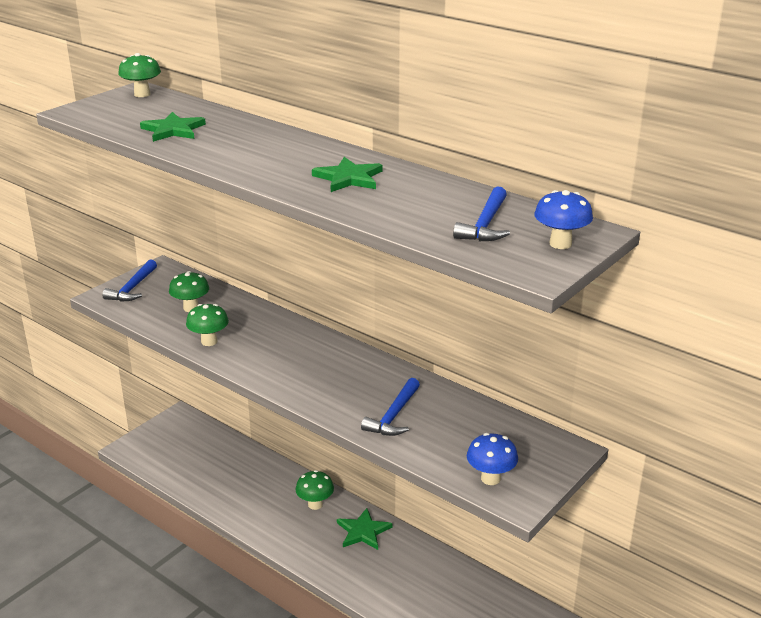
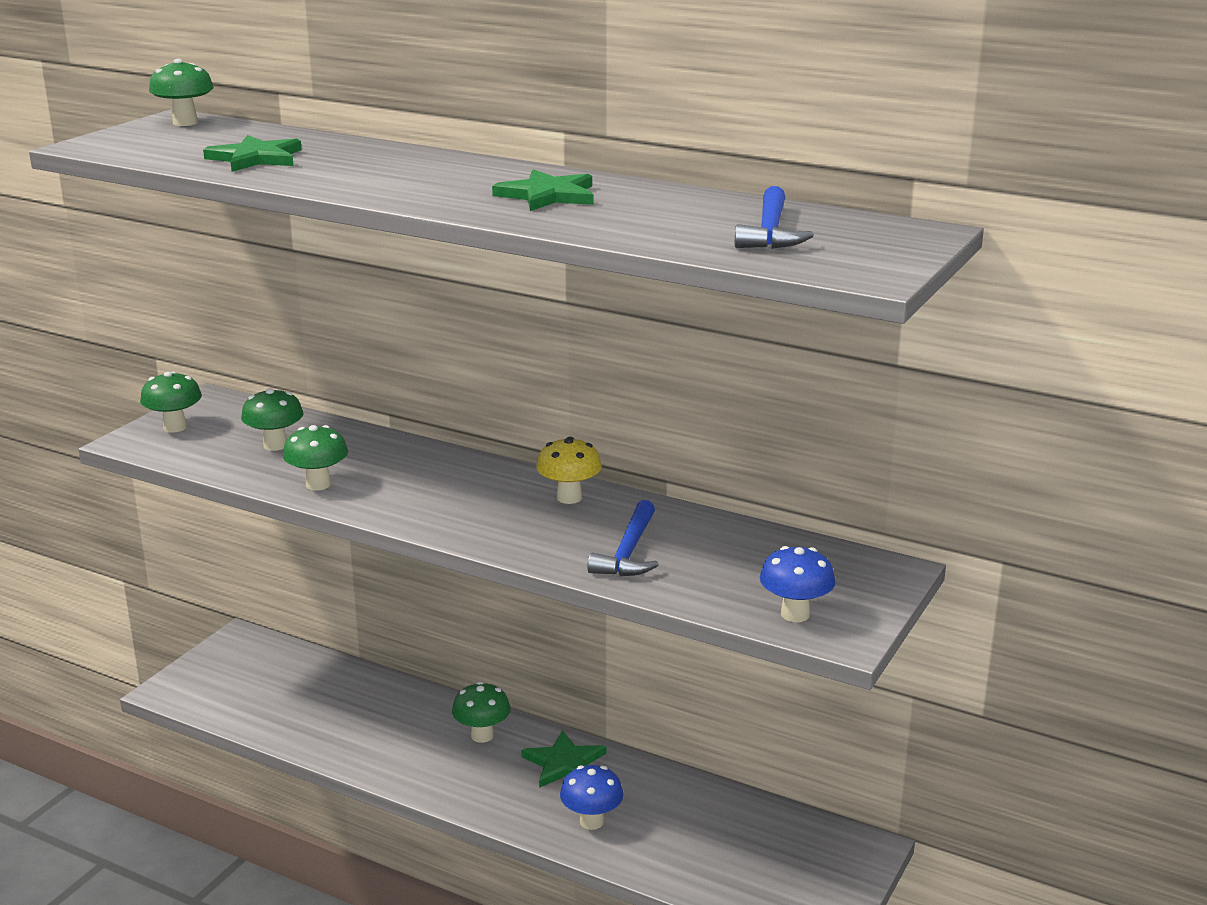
camera: 10 degrees left, 5 degrees down
(133, 288) = (175, 427): blue hammer -> green mushroom
(367, 368) = (569, 498): none -> yellow mushroom
(560, 244) = (884, 245): blue mushroom -> blue mushroom (591, 821)

